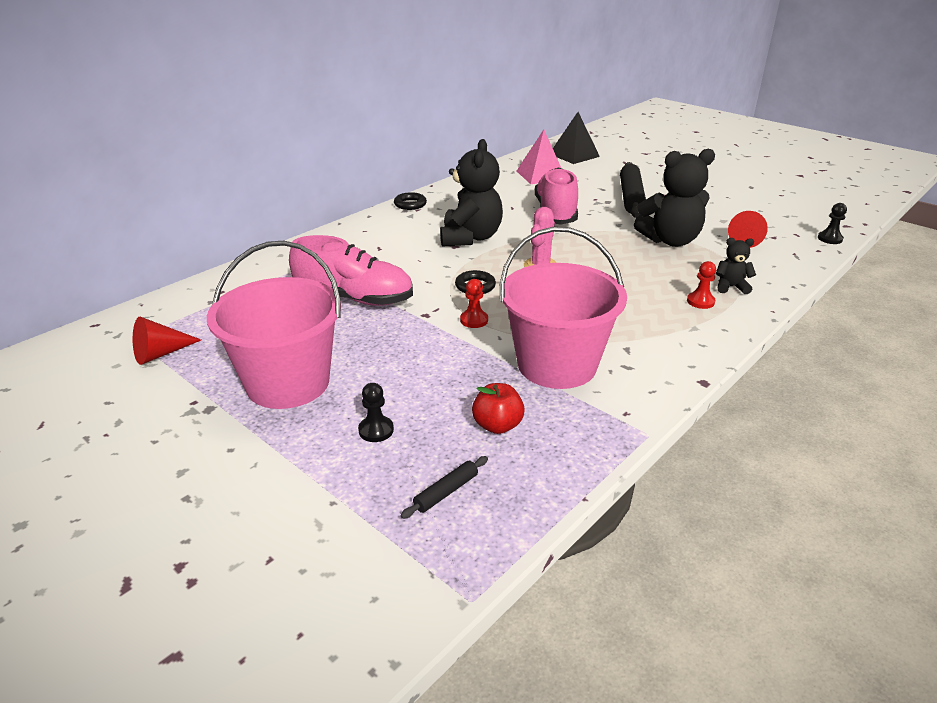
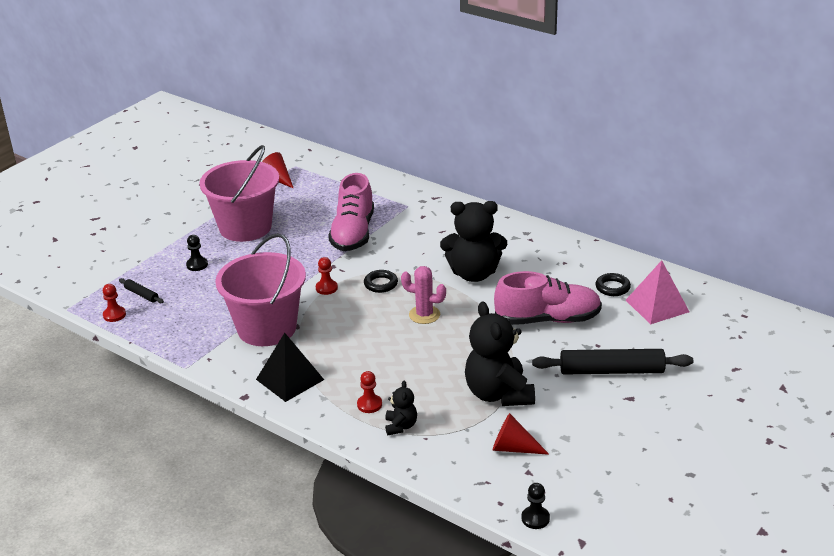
camera: 85 degrees right, 0 degrees up
(410, 204) = (541, 234): black ring -> black ring (612, 287)
(497, 425) = (198, 307): red apple -> none
(503, 524) = (114, 315): none -> red pawn
(574, 155) = (741, 328): black pyramid -> black pyramid (290, 379)

